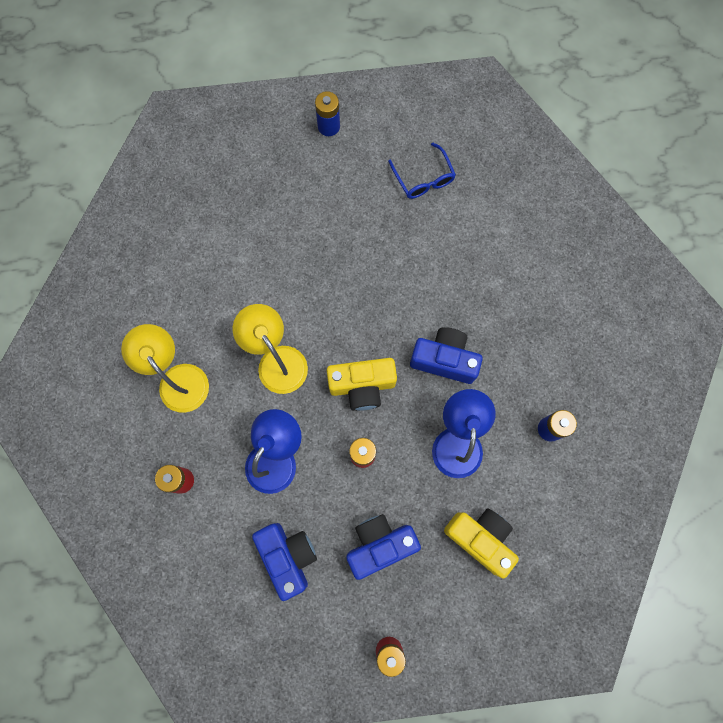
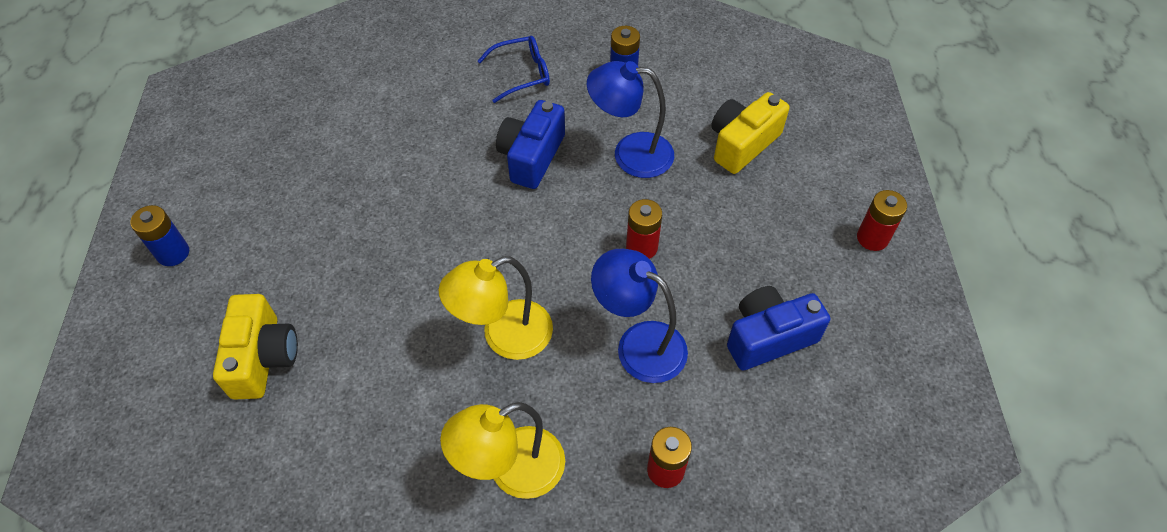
camera: 85 degrees left, 20 degrees down
(362, 386) = (553, 241): yellow camera -> yellow camera (263, 357)
(380, 544) = (751, 237): blue camera -> none
(423, 178) = (289, 156): blue glasses -> blue glasses (522, 74)

